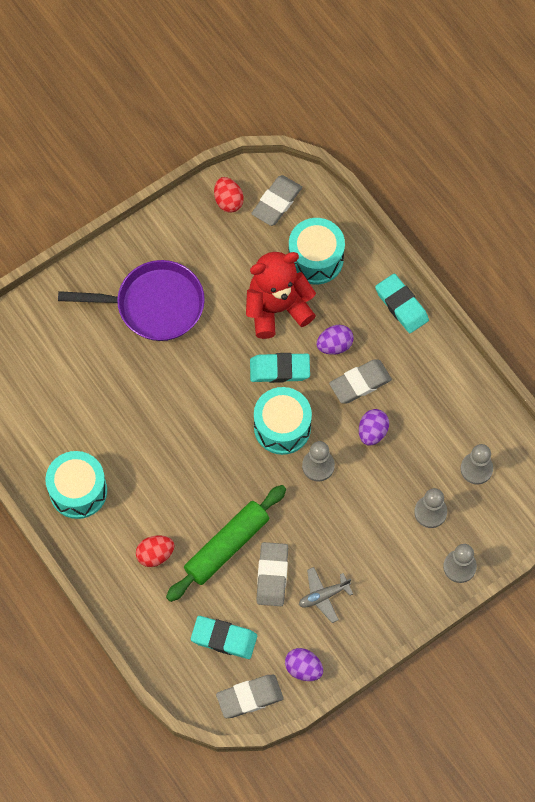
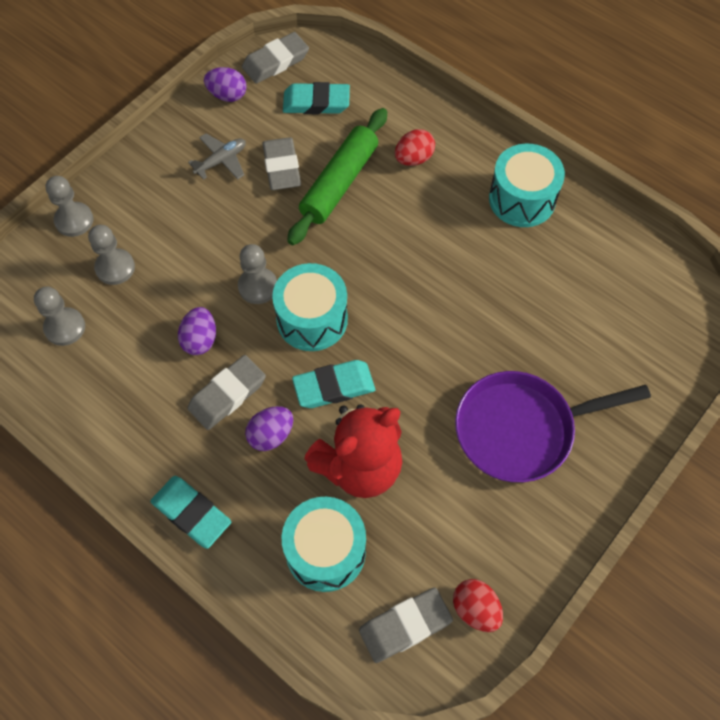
camera: 165 degrees right, 5 degrees down
(276, 202) = (405, 626): grey eraser -> grey eraser turned 45 degrees clockwise

